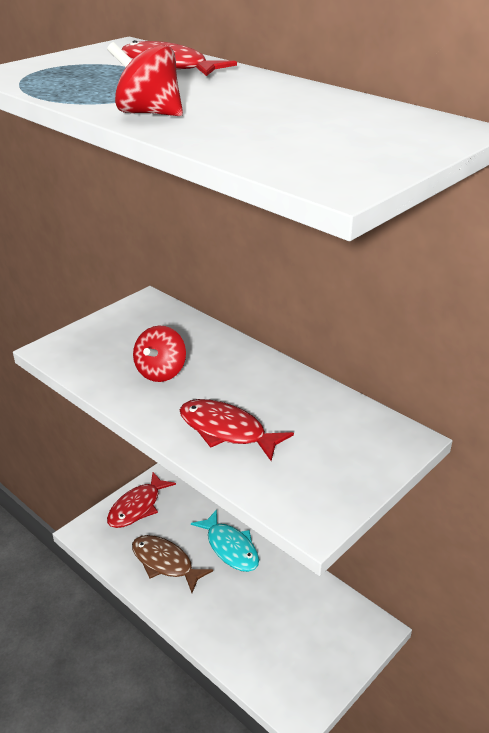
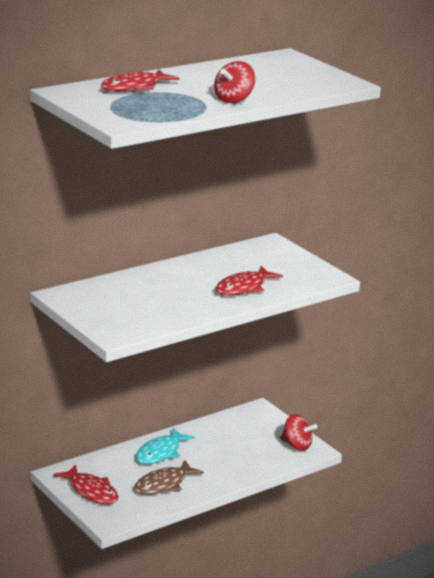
camera: 80 degrees left, 10 degrees down
(161, 372) = (167, 300): red spinning top -> red spinning top (297, 445)
(230, 548) = (160, 453): turquoise fish -> turquoise fish turned 150 degrees clockwise

